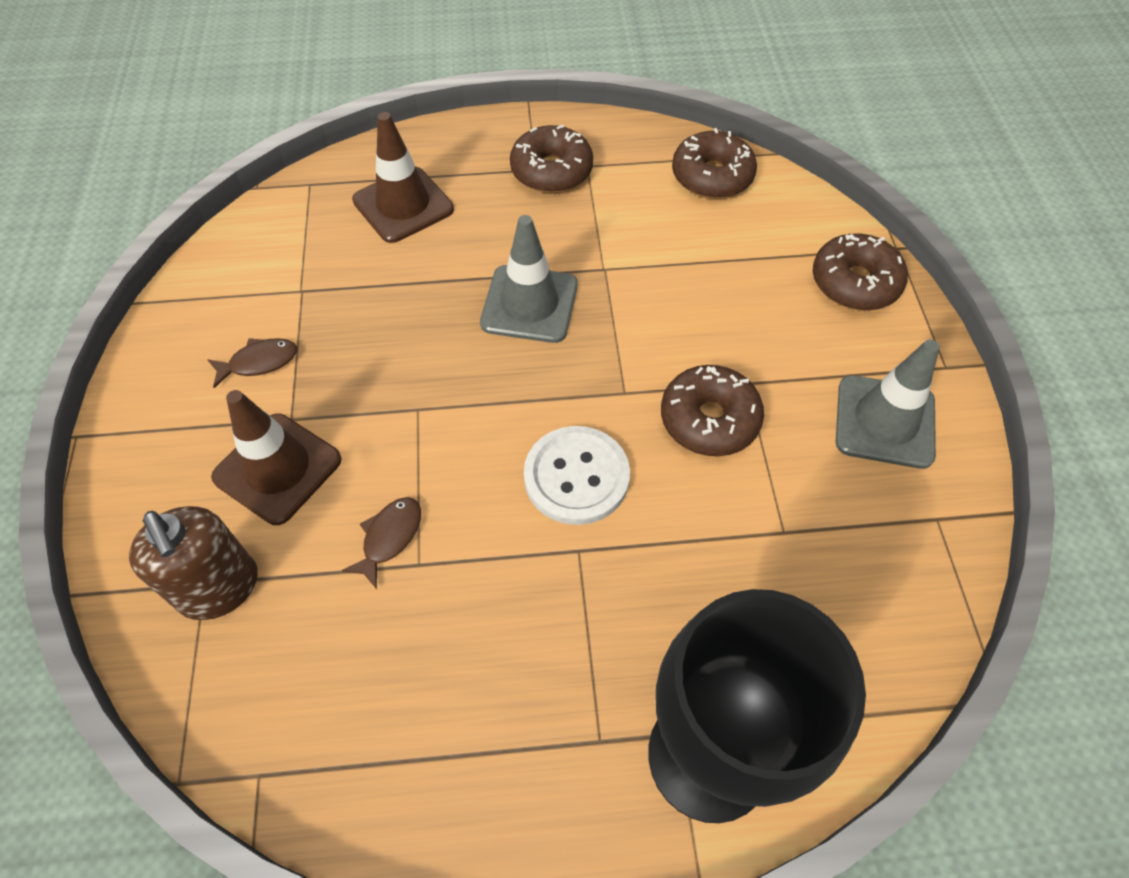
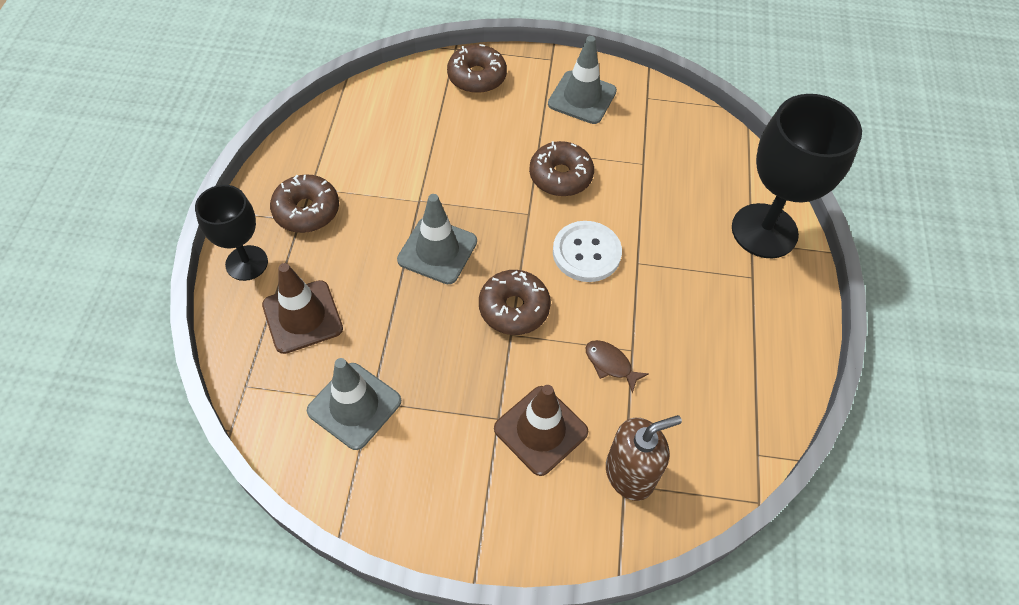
camera: 80 degrees left, 0 degrees up
(259, 362) = (438, 438): brown fish -> none
(294, 277) = (354, 406): none -> grey traffic cone
(464, 143) = (246, 263): none -> black goblet
(712, 176) = (354, 119): brown donut -> brown donut (514, 308)

